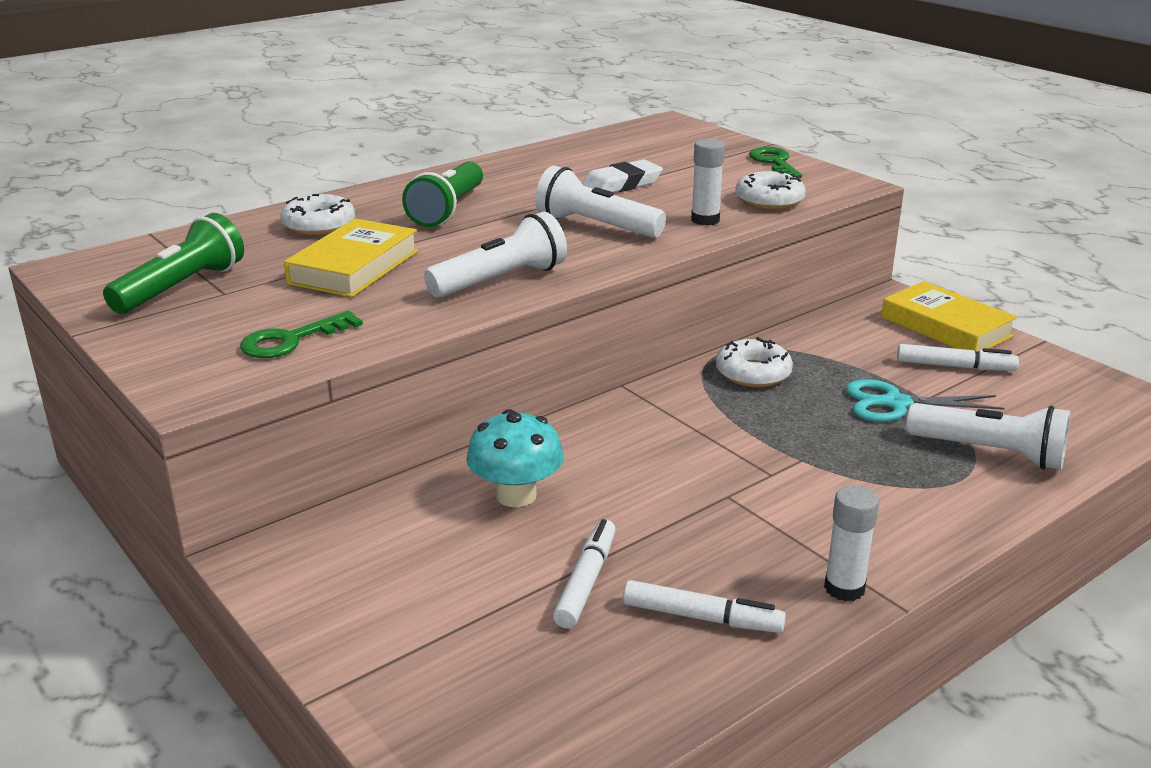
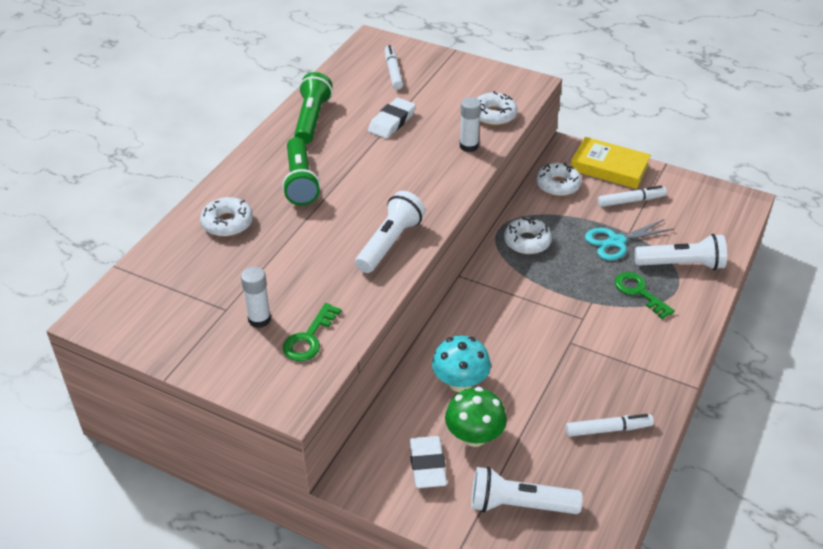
camera: 25 degrees left, 15 degrees up
(181, 287) = (193, 313): green flashlight -> green flashlight (312, 119)
(354, 267) = (288, 258): yellow book -> none
(377, 574) = (427, 465): none -> white eraser
(479, 561) = (474, 436): none -> green mushroom
(586, 581) = (538, 428): white marker -> white marker (393, 72)
(596, 226) = (407, 171): white flashlight -> white flashlight (519, 505)
(774, 163) = (471, 72): green key -> green key (639, 292)
(844, 588) = (662, 385): white glue stick -> white glue stick (259, 319)
(850, 328) = (558, 185): none -> white donut

